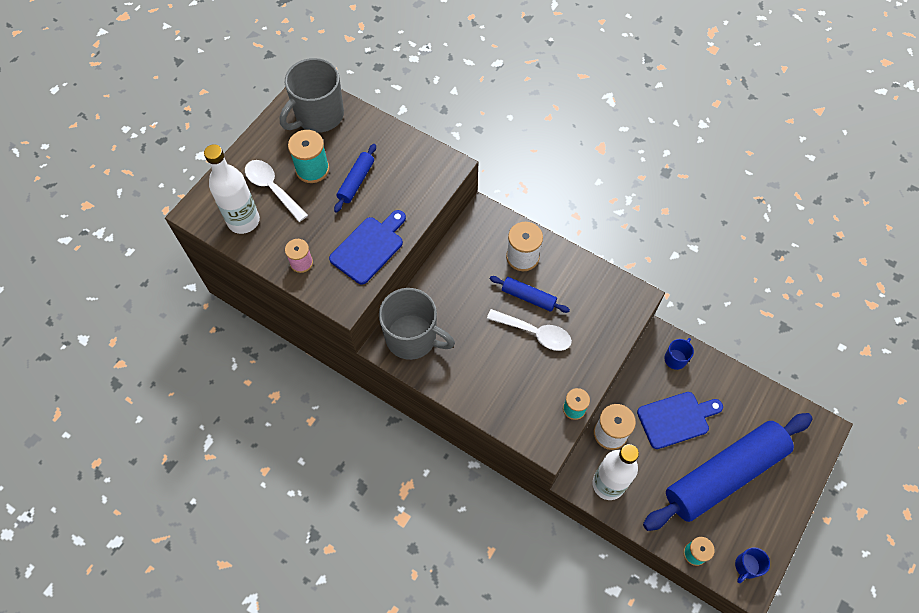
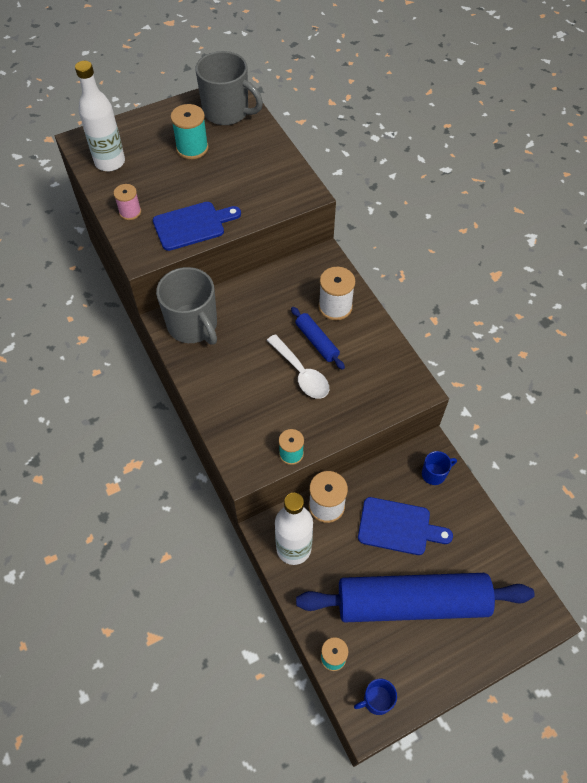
camera: 30 degrees right, 5 degrees down
(272, 188) = (150, 149): white spoon -> none
(318, 116) = (227, 112): grey mug -> grey mug turned 135 degrees counterclockwise
(356, 181) = (220, 172): blue rolling pin -> none

